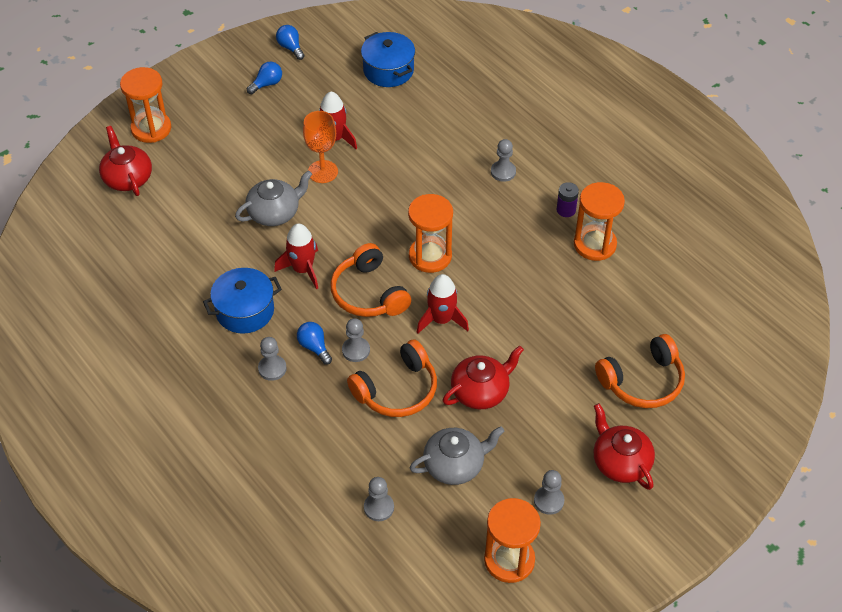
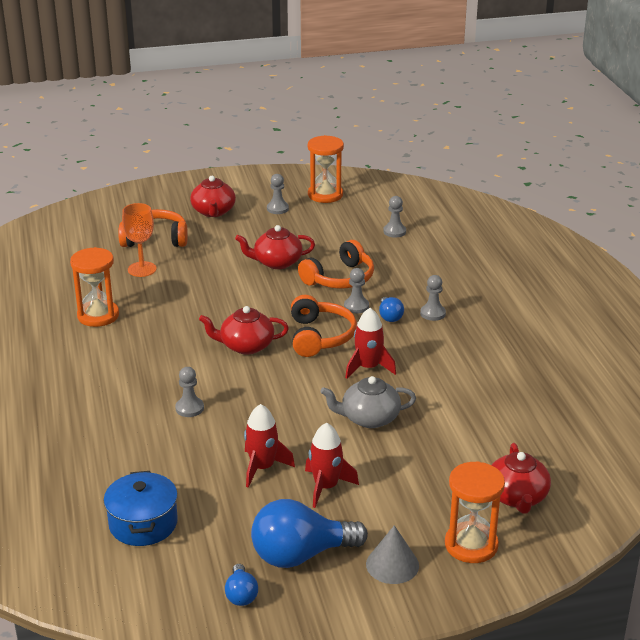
camera: 155 degrees left, 20 degrees down
(201, 97) = (392, 564): none -> grey cone
(245, 311) = (438, 354): blue pot -> none
(267, 84) = (301, 555): blue light bulb -> blue light bulb, size x2.09
(323, 172) = (296, 440): orange goblet -> orange goblet (142, 269)
(397, 390) = (339, 278): orange headphones -> orange headphones turned 150 degrees clockwise
(430, 256) = (246, 346): orange hourglass -> red teapot
(441, 320) = (272, 305): red rocket -> red rocket (326, 487)
(455, 465) = (326, 236): grey teapot -> none
(503, 172) = (118, 387): grey pawn -> grey pawn (189, 408)
(566, 210) = (94, 344): purple battery -> none

